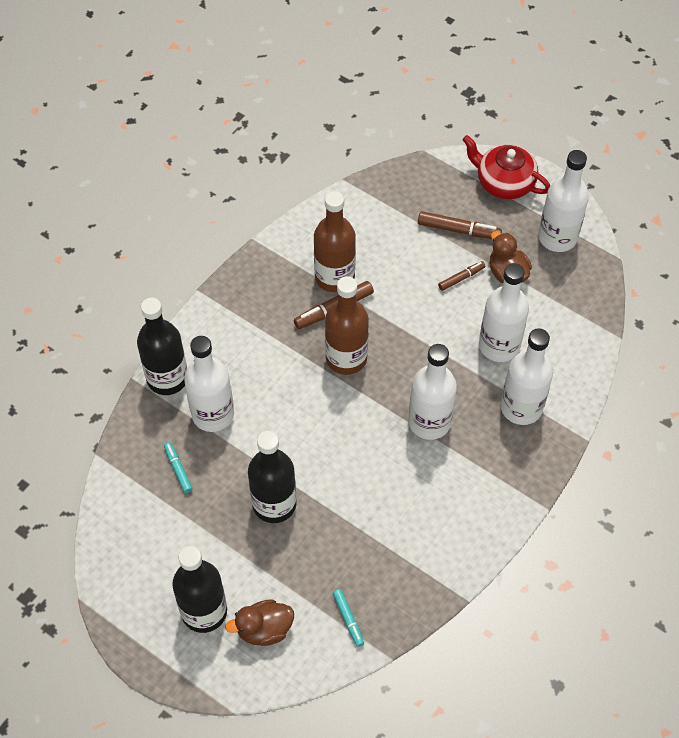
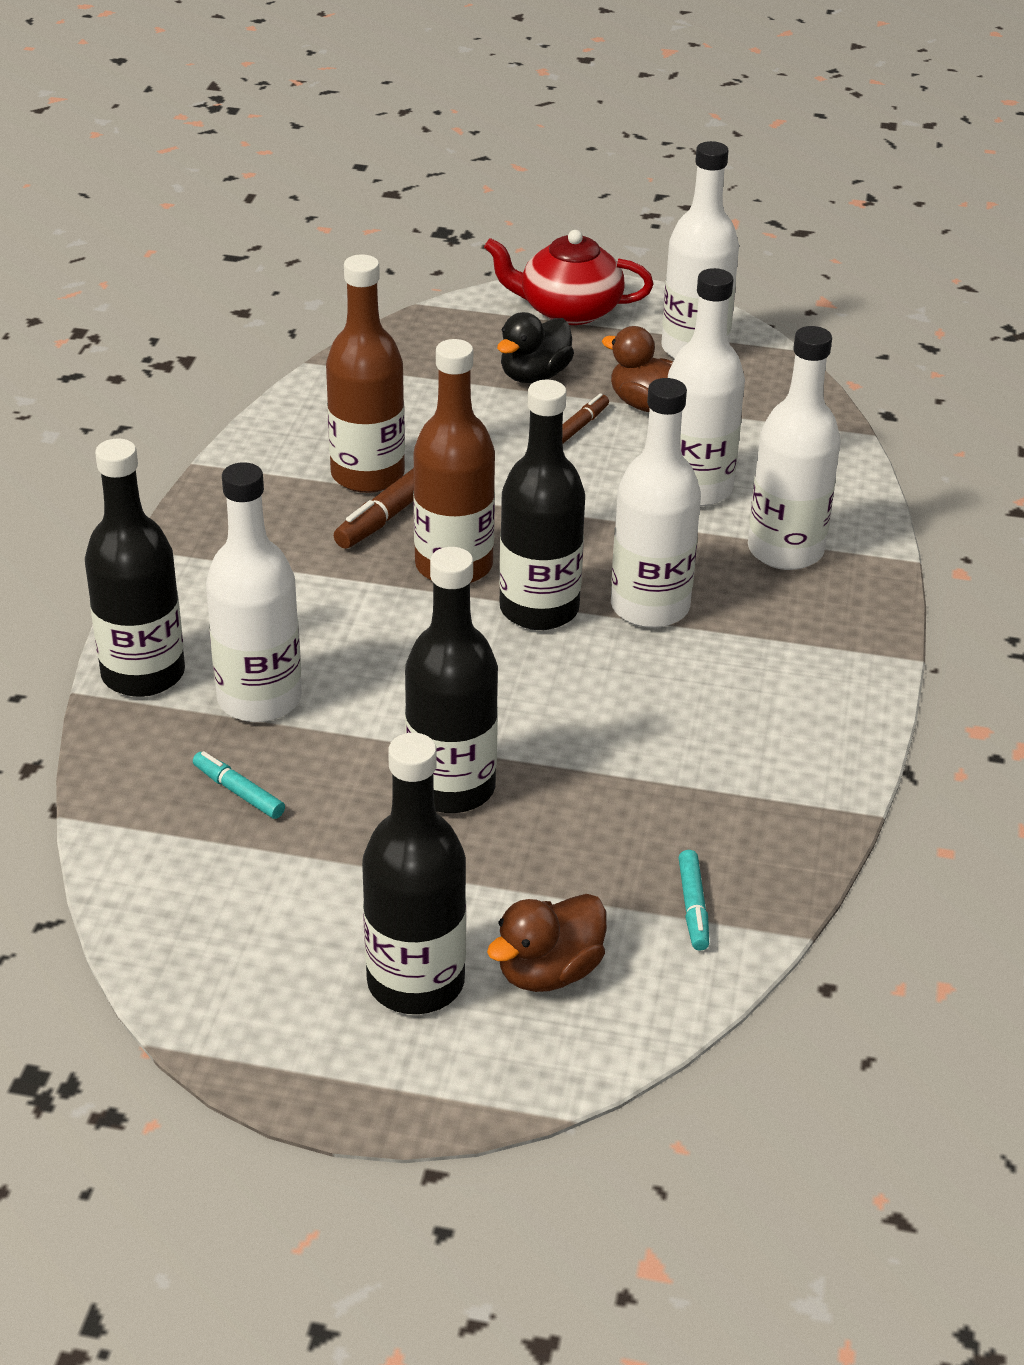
camera: 25 degrees left, 20 degrees down
(348, 619) = (693, 906): turquoise marker -> turquoise marker turned 45 degrees clockwise
(373, 403) = (539, 609): none -> black bottle
(458, 230) = (534, 376): brown marker -> black duck

